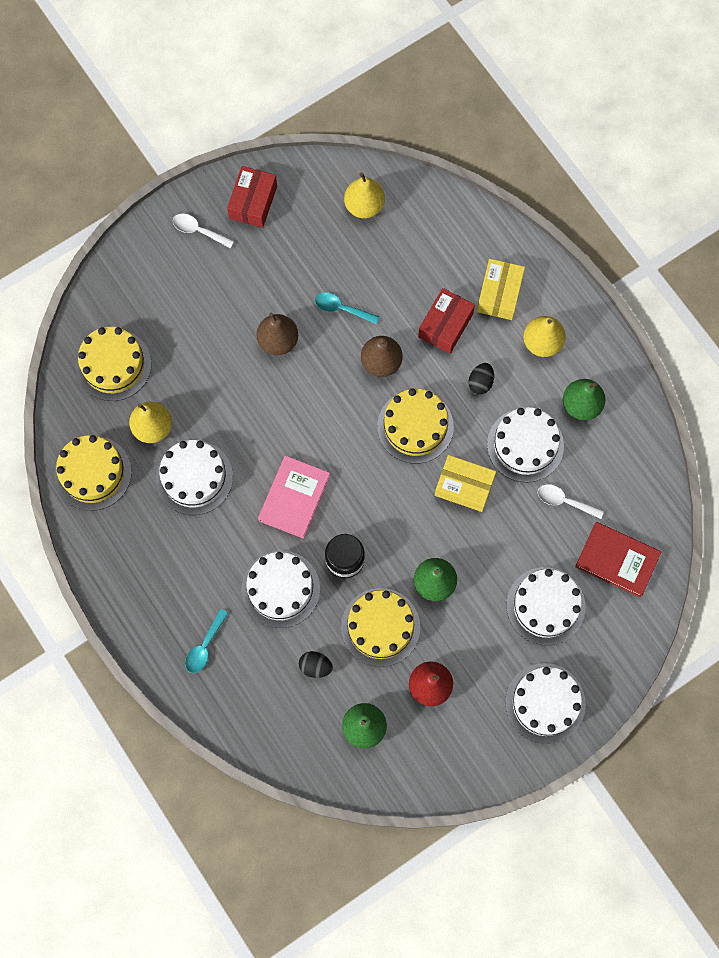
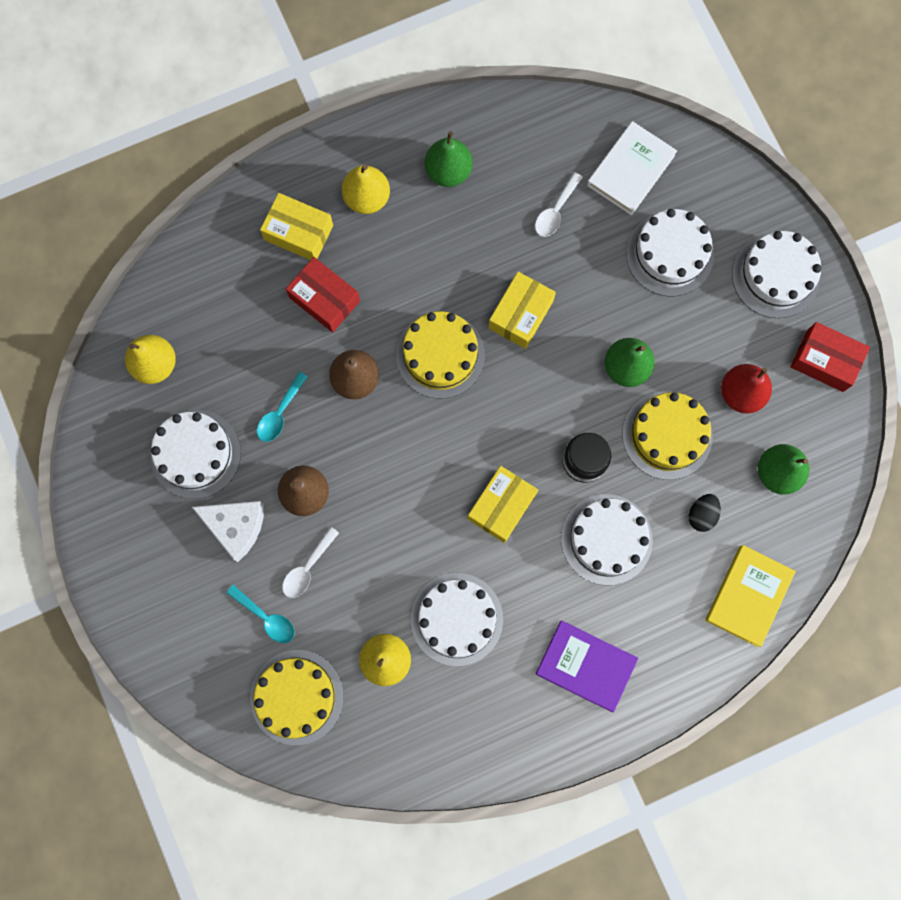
camera: 80 degrees left, 5 degrees up
(93, 473) = (430, 741): yellow cake -> none
(171, 587) = (585, 666): none -> purple book
(198, 231) = (143, 567): white spoon -> white spoon (307, 568)
(205, 646) = (661, 637): turquoise spoon -> turquoise spoon (266, 617)
(242, 293) = (235, 526): none -> white cheese
(251, 716) = (748, 596): none -> yellow book
(253, 202) = (120, 495): red box -> red box (824, 361)
(294, 498) = (501, 506): pink book -> yellow box
(480, 382) = (401, 274): black egg -> none
(525, 445) = (484, 240): white cake -> white cake (195, 454)
(617, 560) = (630, 170): red book -> white book

